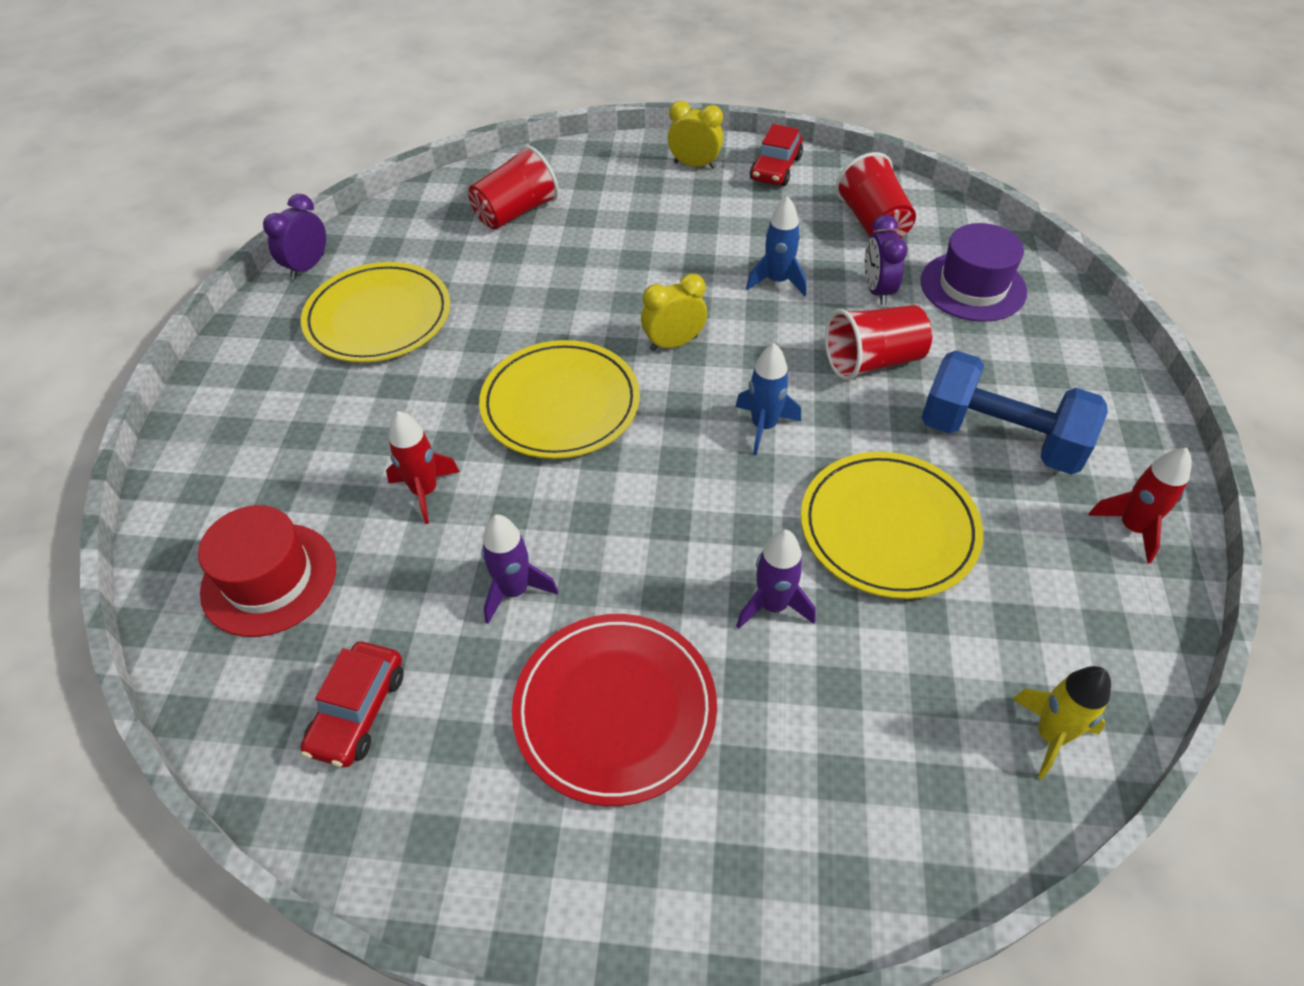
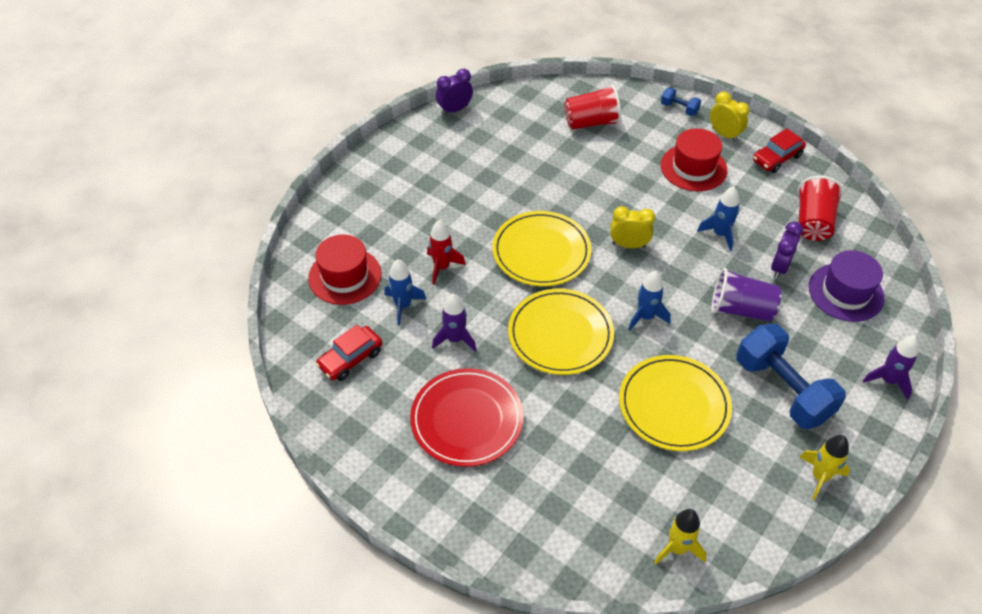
camera: 30 degrees right, 0 degrees up
(378, 317) = (475, 157): yellow plate -> yellow plate (560, 334)
(397, 579) = (403, 306): none -> blue rocket
(618, 156) = (679, 109): none -> blue dumbbell
(686, 216) = (693, 167): none -> red hat
(773, 605) = (580, 412): purple rocket -> purple rocket (888, 380)
(873, 361) = (741, 309): red cup -> purple cup
(1132, 528) = (819, 476): red rocket -> yellow rocket

